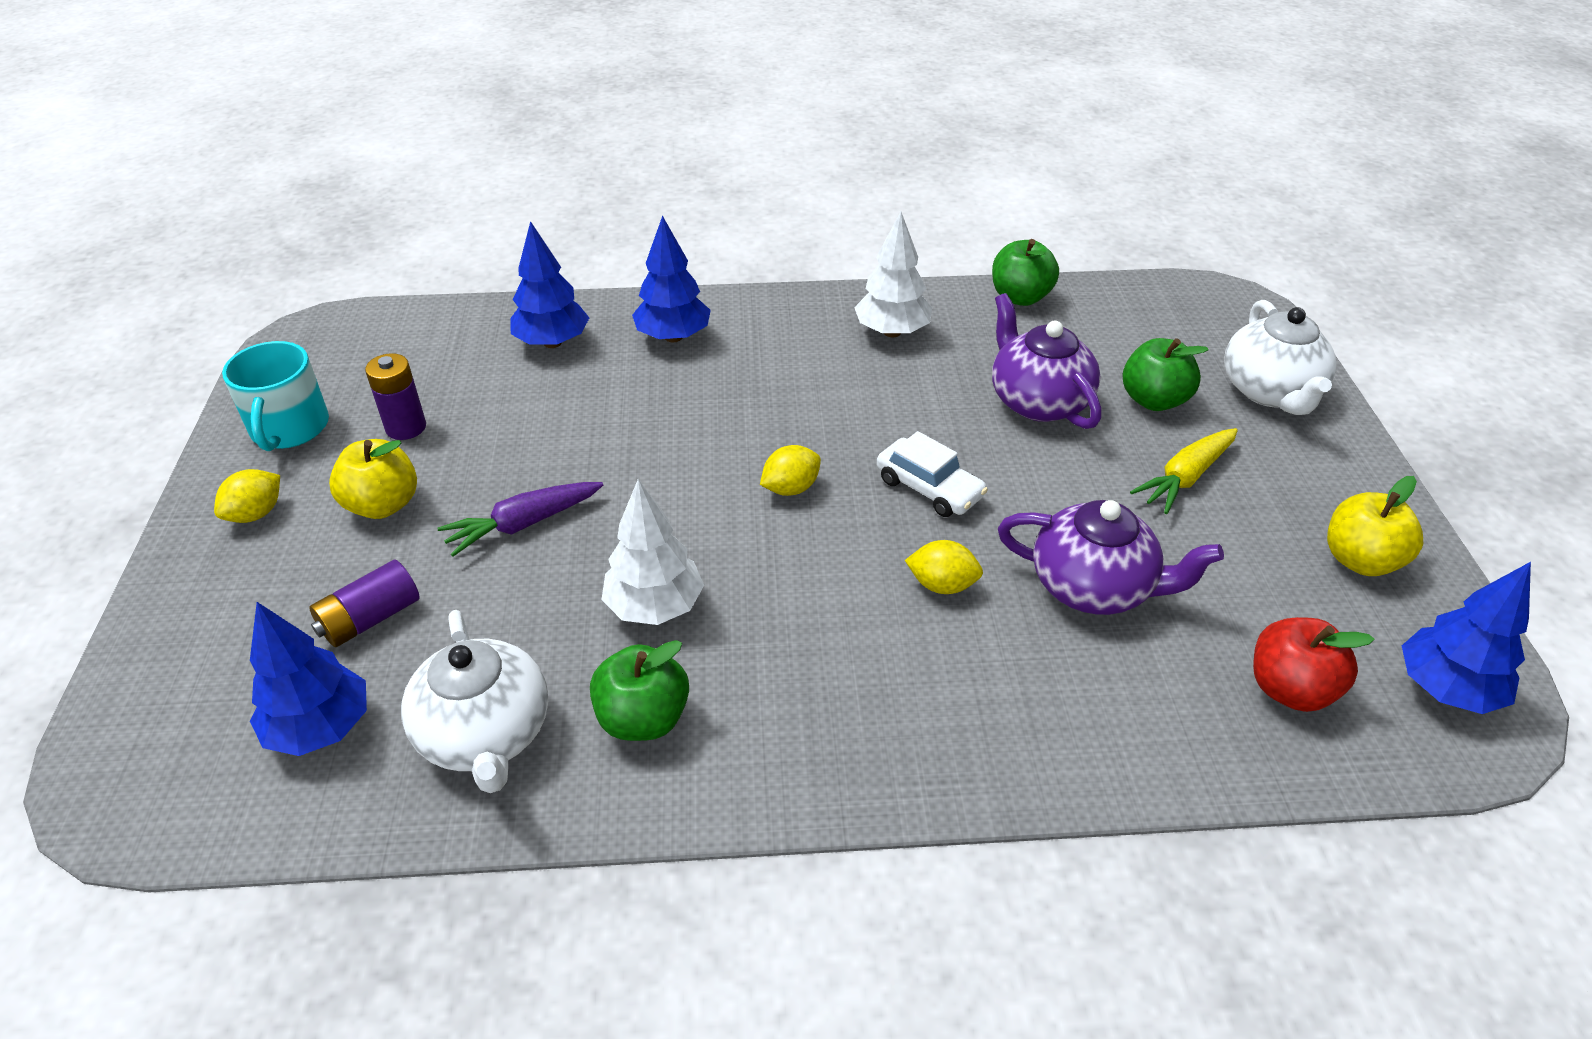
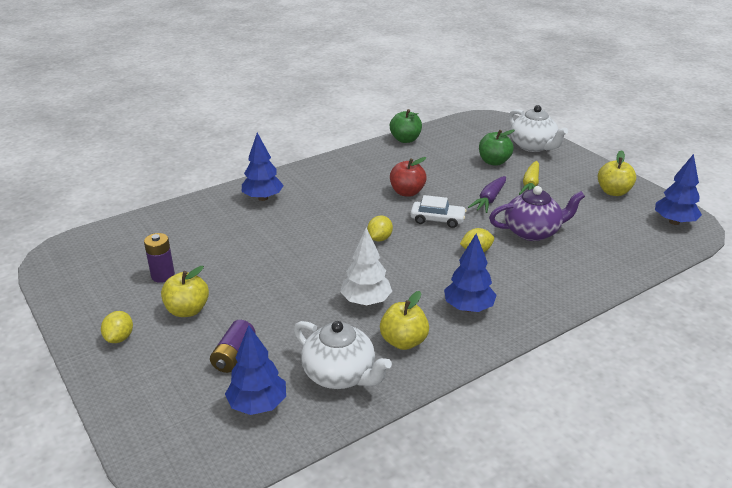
camera: 30 degrees left, 10 degrees down
(289, 428) = (95, 297): turquoise mug -> none
(522, 525) = (269, 293): purple carrot -> purple carrot (489, 200)
(552, 342) = (203, 218): blue tree -> blue tree (468, 308)
(643, 718) = (403, 341): green apple -> yellow apple
(892, 332) = (363, 167): white tree -> none
(1038, 401) = (450, 175): purple teapot -> none
(1290, 689) = (628, 240): red apple -> red apple (407, 192)

